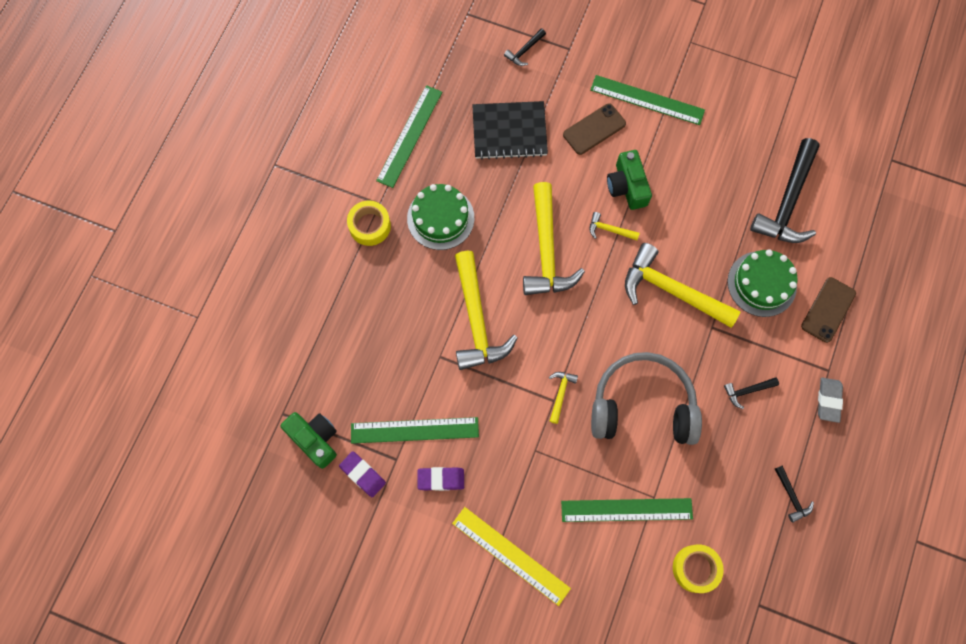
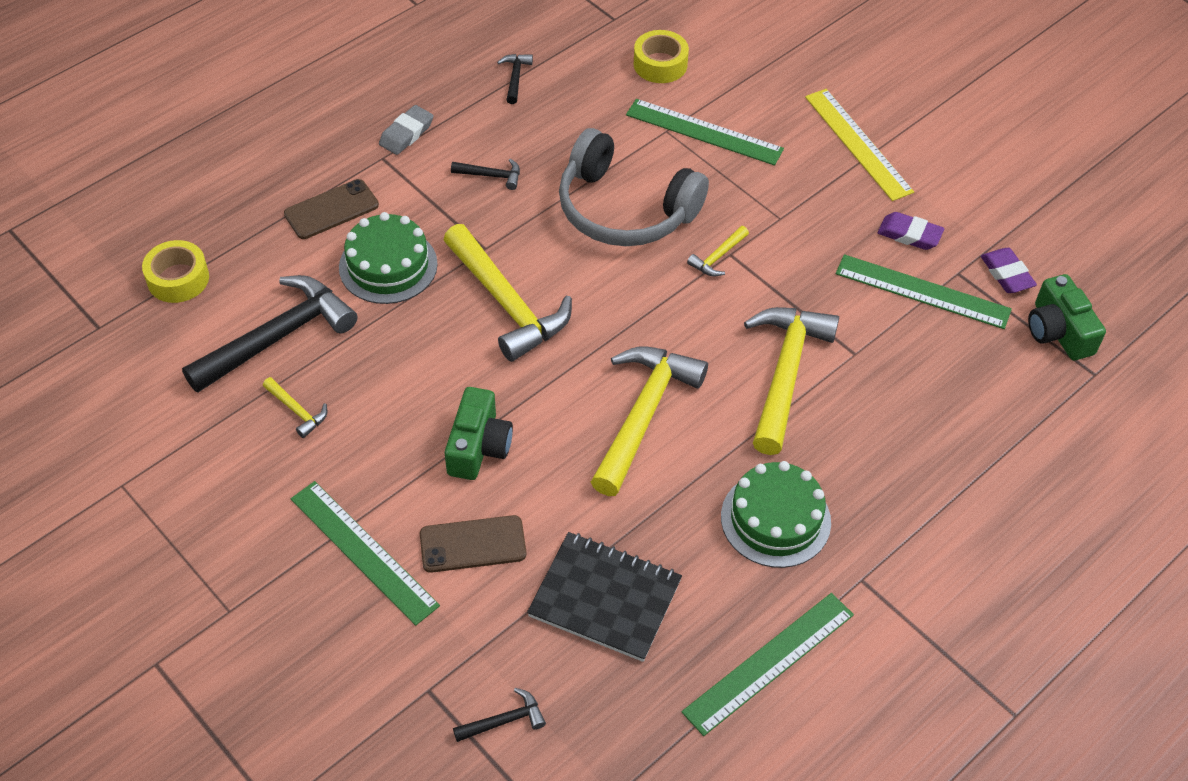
camera: 155 degrees left, 20 degrees down
(370, 226) = (889, 553): yellow tape -> yellow tape (178, 279)
(609, 230) = (540, 403): yellow hammer -> yellow hammer (297, 411)

